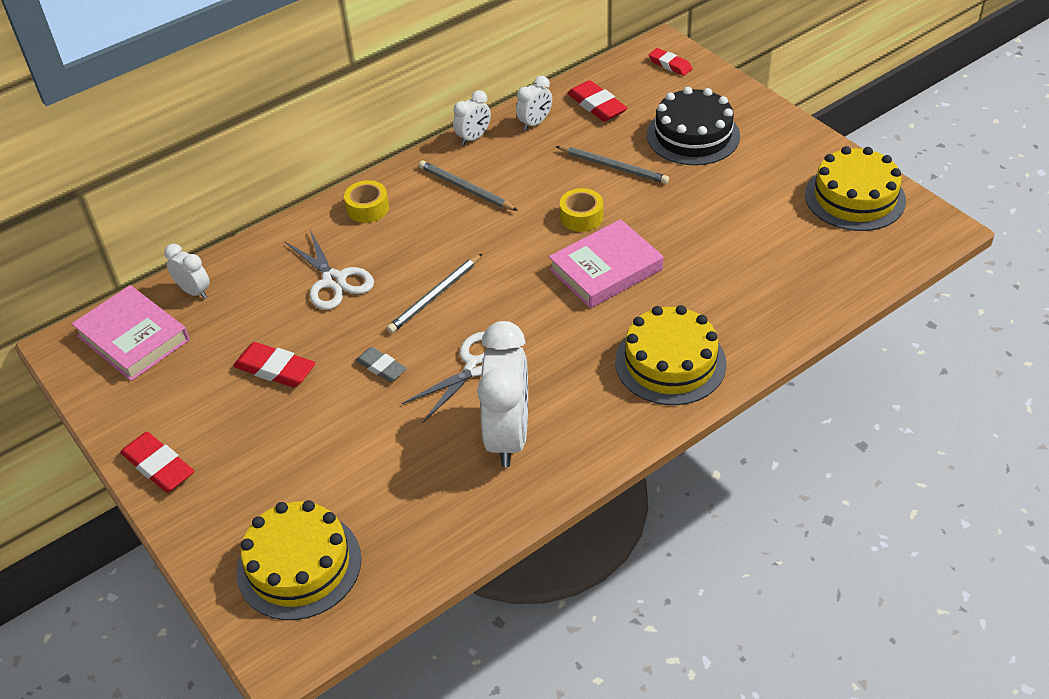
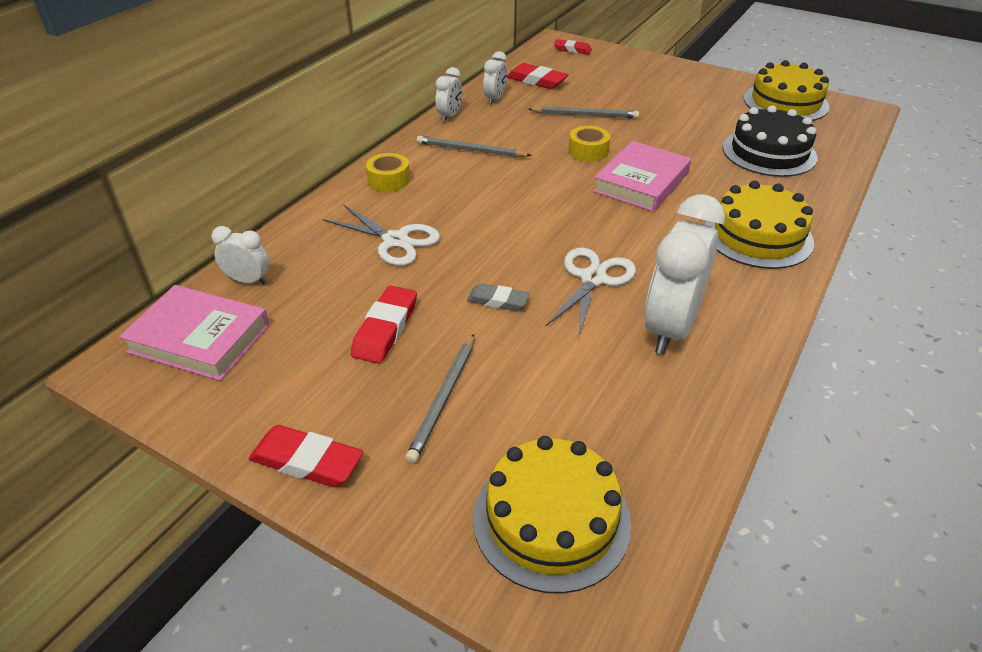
camera: 25 degrees left, 5 degrees down
(275, 369) = (385, 329): red eraser -> red eraser turned 75 degrees counterclockwise
(435, 296) = (505, 232): grey pencil -> grey pencil (444, 399)
(508, 436) = (670, 328): white clock -> white clock turned 135 degrees counterclockwise
(693, 135) = (629, 86): black cake -> black cake (769, 152)

